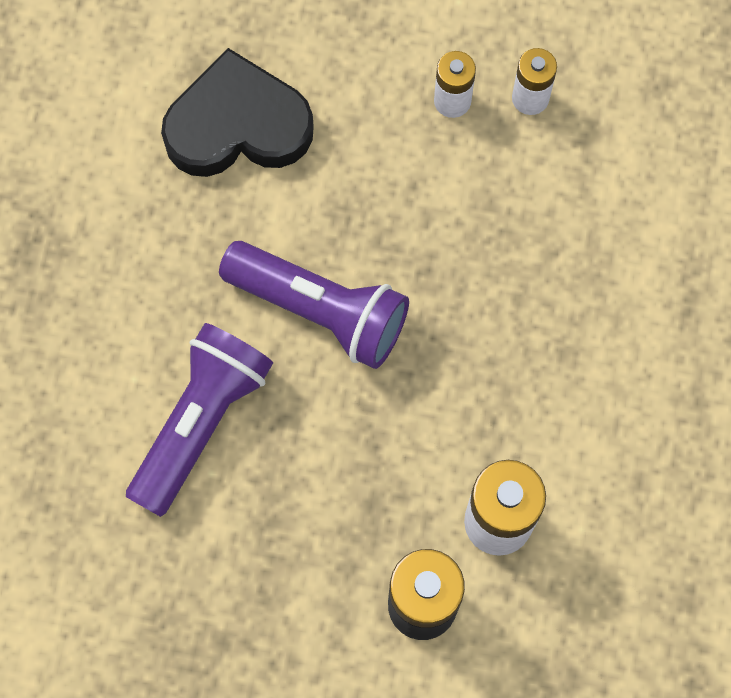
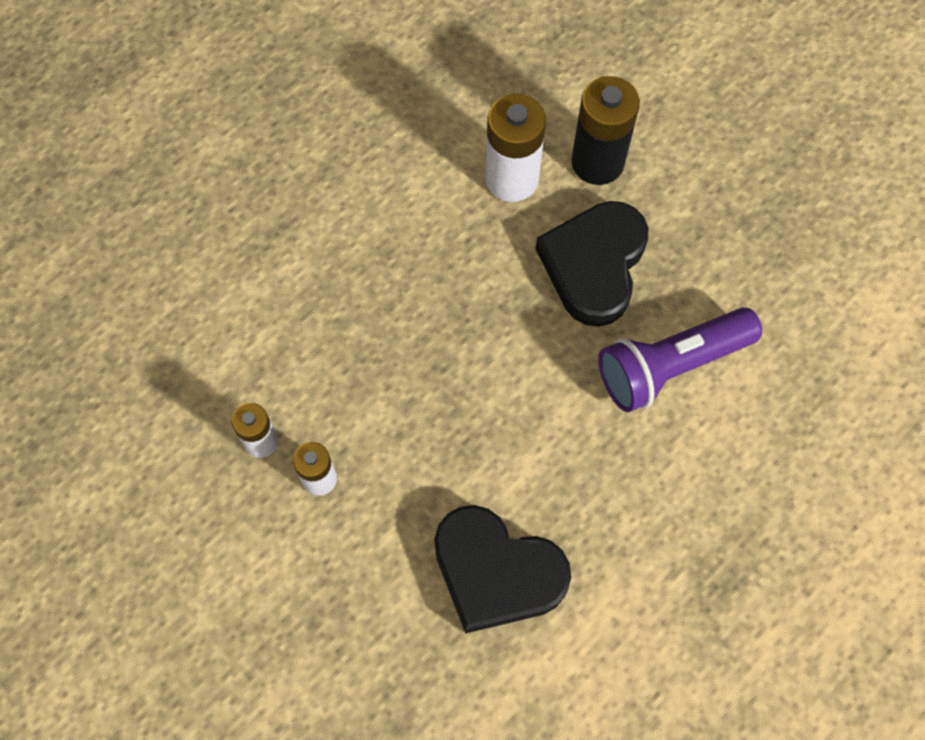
camera: 145 degrees left, 5 degrees down
(320, 311) = (532, 387): purple flashlight -> none
(345, 479) = (594, 265): none -> black heart

